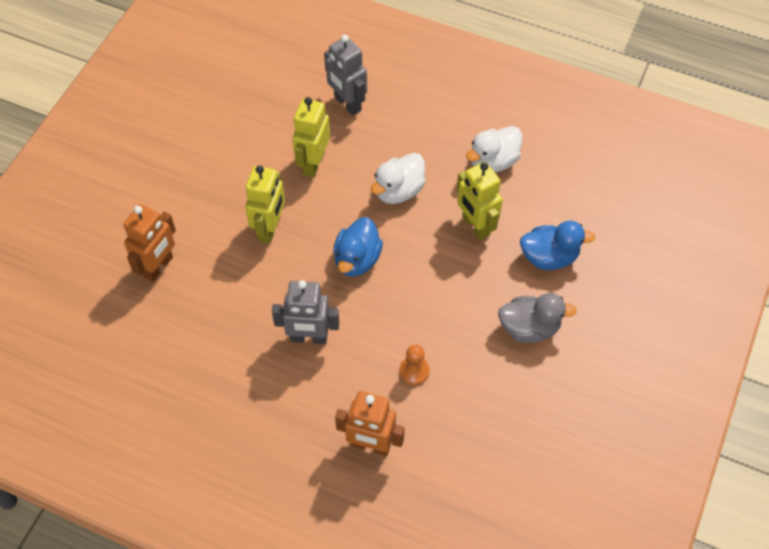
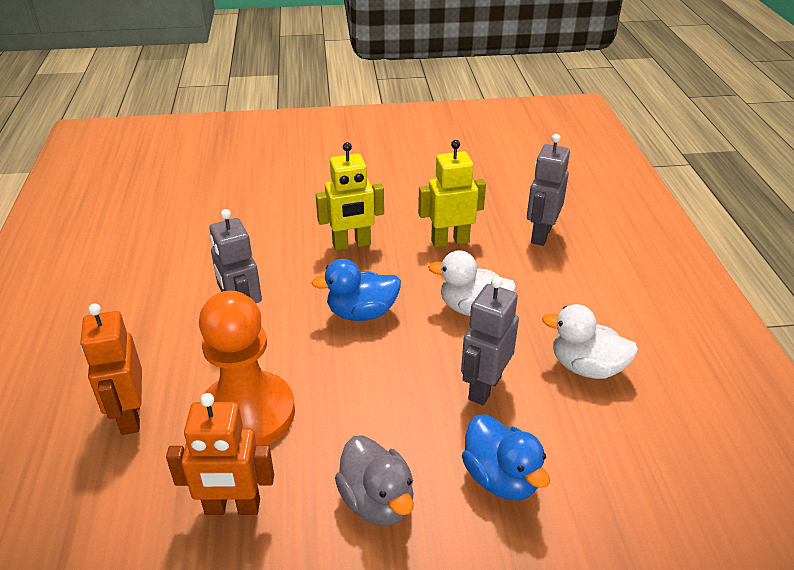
camera: 60 degrees right, 20 degrees down
(158, 267) = (262, 202): orange robot -> orange robot (232, 507)
(414, 371) = (248, 413): orange pawn -> orange pawn, size x2.39
(475, 226) = (484, 387): yellow robot -> grey robot

